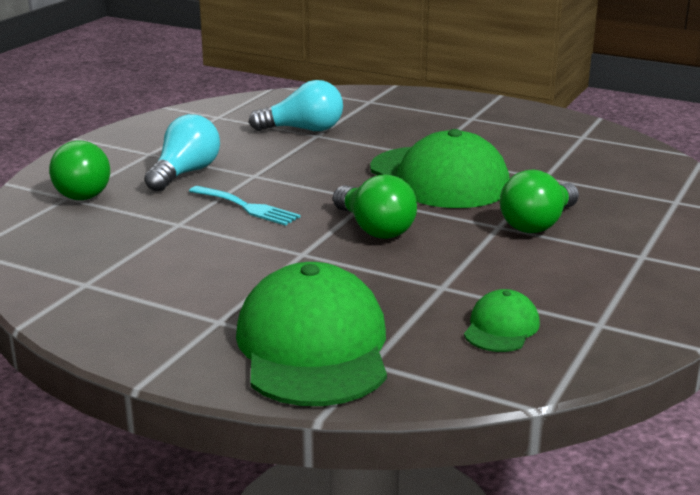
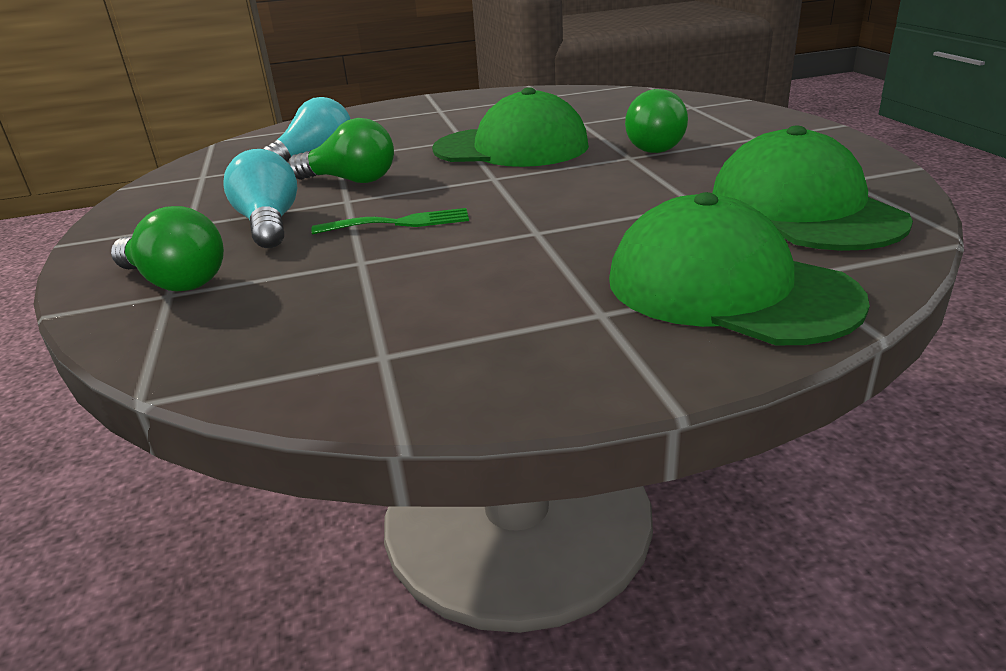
camera: 40 degrees left, 5 degrees up
(247, 207) = (399, 223): turquoise fork -> green fork
(374, 229) = (549, 193): green light bulb -> green light bulb (351, 180)
(501, 328) = (803, 209): green cap -> green cap, size x2.13

